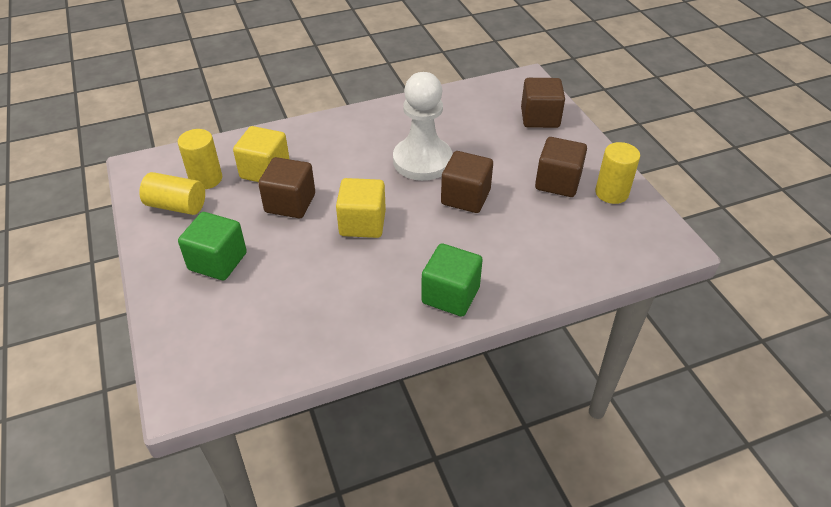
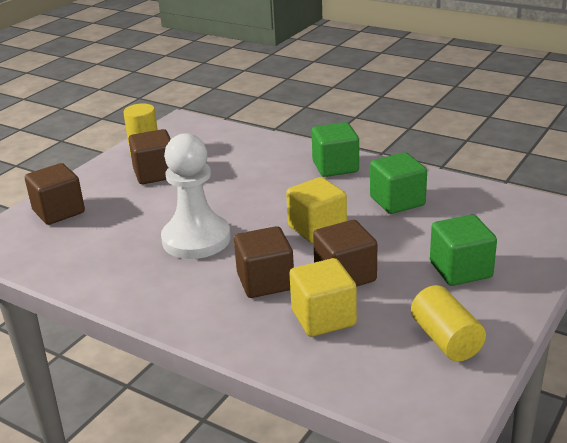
camera: 125 degrees left, 15 degrees down
(206, 179) = (387, 348): yellow cylinder -> none
(343, 294) = (397, 201): none -> green cube
(465, 197) = (223, 201): brown cube -> brown cube (265, 282)

